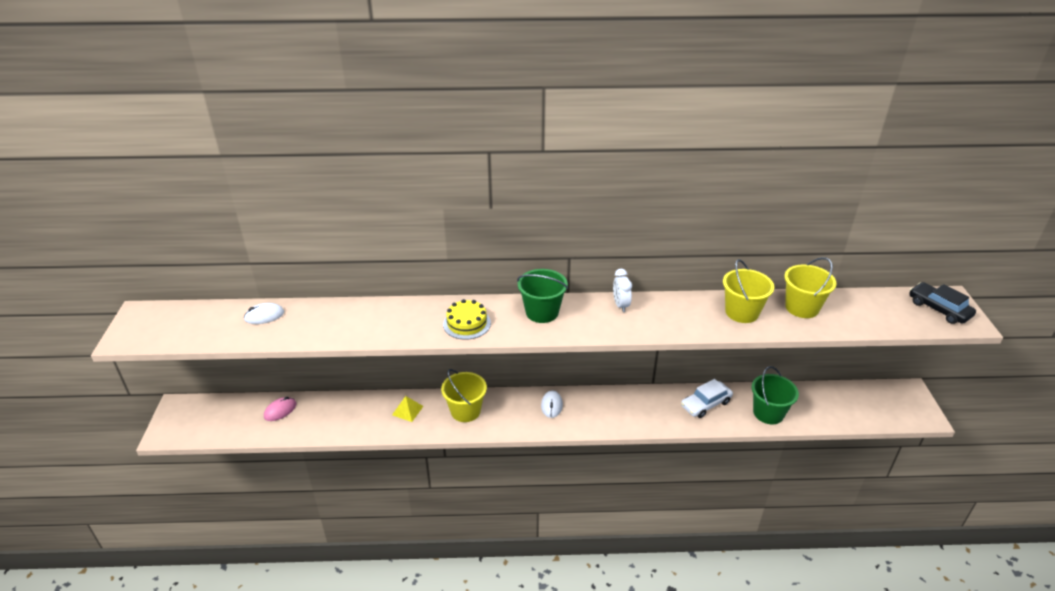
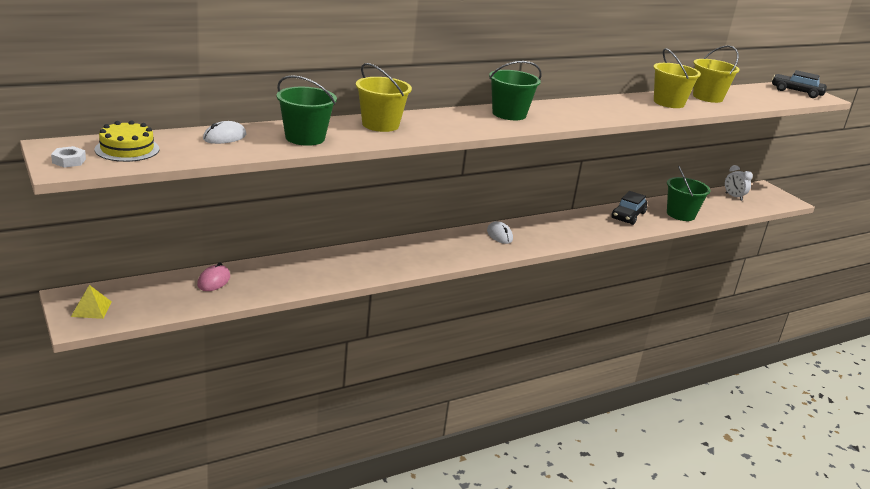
camera: 30 degrees left, 10 degrees down
(133, 331) = (69, 161): none -> white nut
(325, 325) = (305, 138): none -> green bucket
(407, 410) = (361, 259): yellow pyramid -> yellow pyramid (91, 309)
(465, 411) = (421, 251): yellow bucket -> yellow bucket (380, 125)
(467, 323) = (449, 125): yellow cake -> yellow cake (127, 149)
(620, 305) = (570, 105): white clock -> white clock (733, 197)
(705, 404) = (628, 215): white car -> black car

